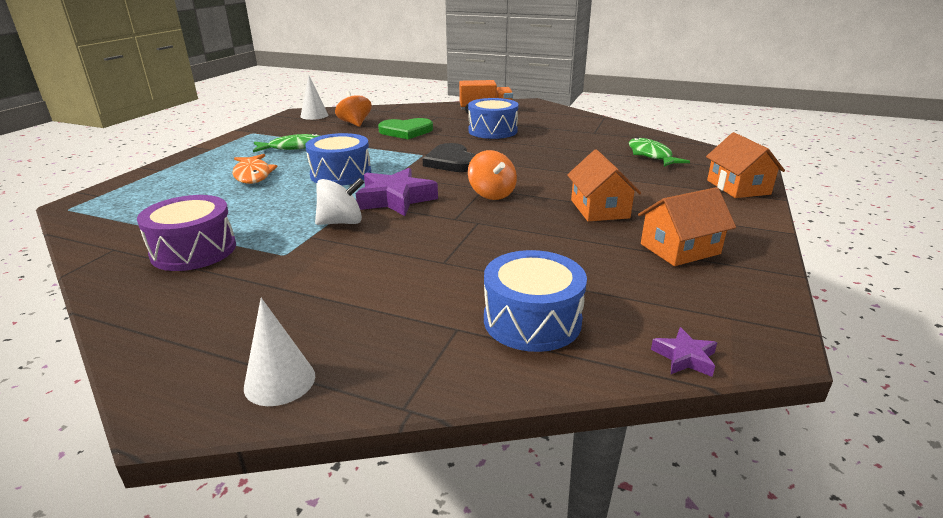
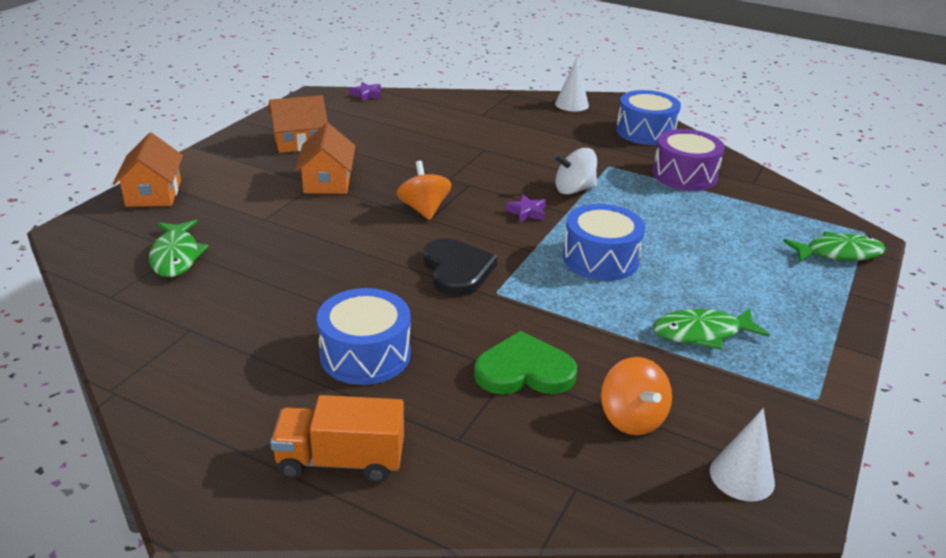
camera: 175 degrees left, 5 degrees up
(126, 191) = (838, 253): none -> green fish
(253, 175) = (713, 269): orange fish -> none
(395, 199) = (527, 212): purple star -> purple star, size x0.48
(532, 320) = (437, 114): blue drum -> blue drum (645, 132)

